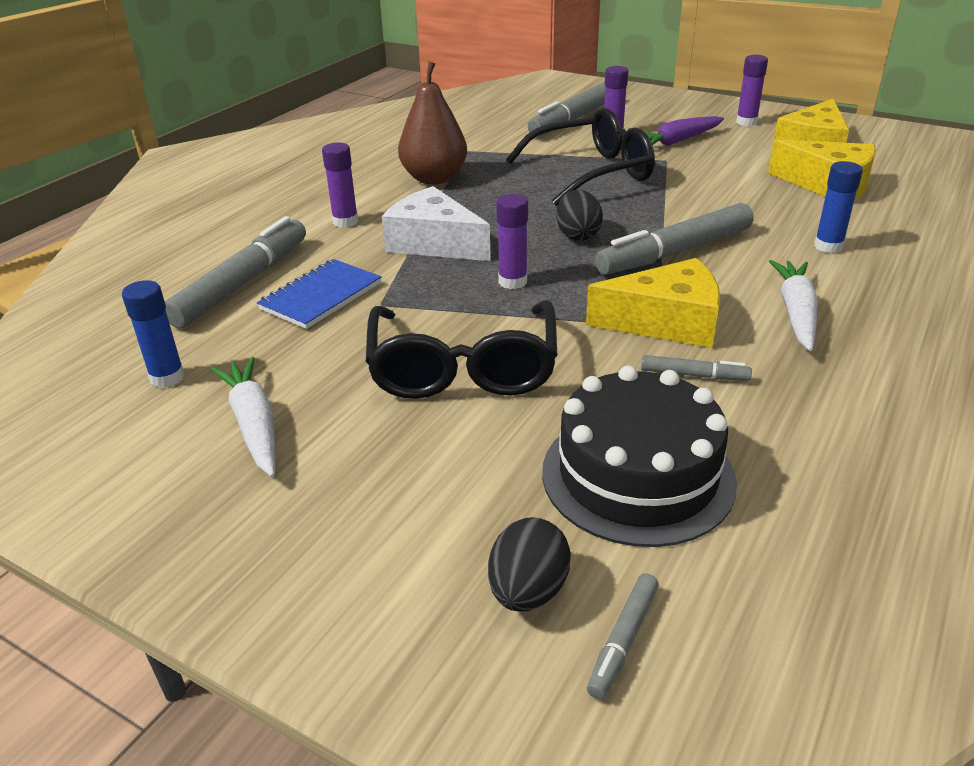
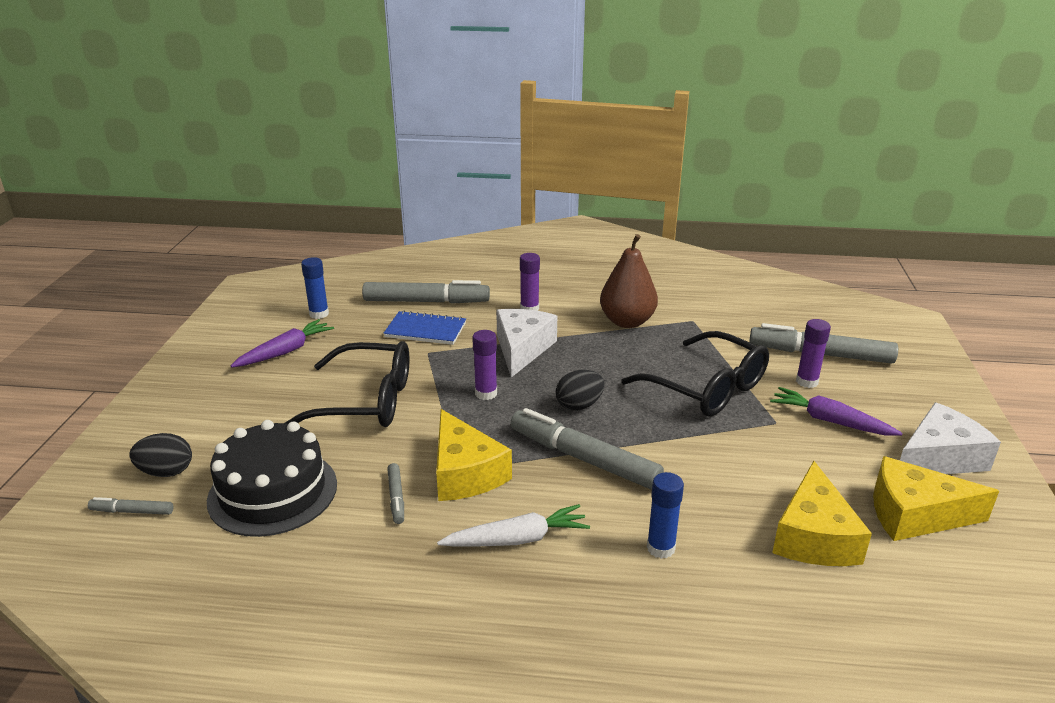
camera: 65 degrees right, 5 degrees down
(254, 424) = (285, 351): white carrot -> purple carrot
(463, 368) = (366, 401): black glasses -> black glasses turned 150 degrees counterclockwise
(746, 122) = (939, 458): purple glue stick -> white cheese

